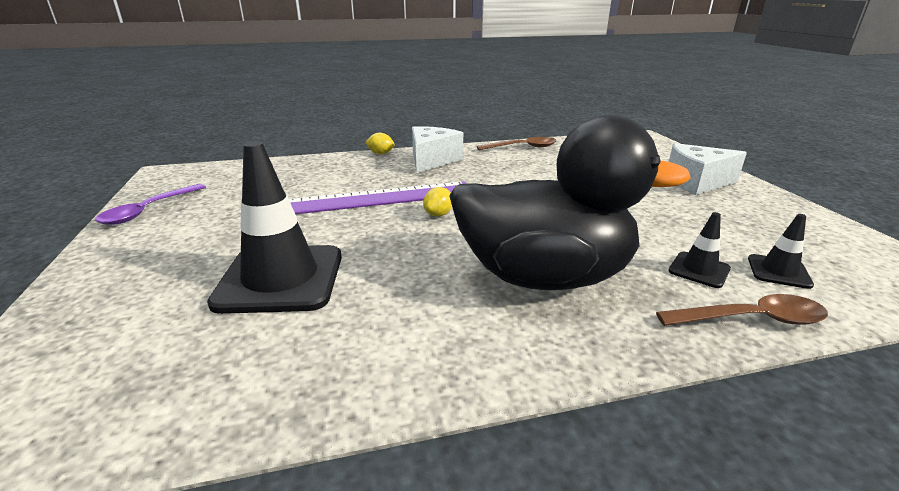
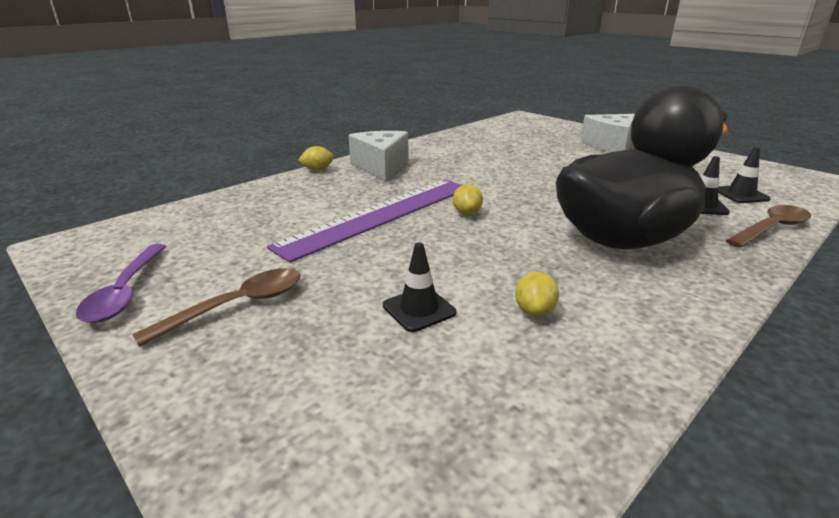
camera: 30 degrees left, 0 degrees up
(281, 279) = (419, 309): black traffic cone -> black traffic cone, size x0.47
(357, 311) = (534, 311): none -> yellow lemon
(522, 147) = (444, 141): brown spoon -> brown spoon (237, 306)

